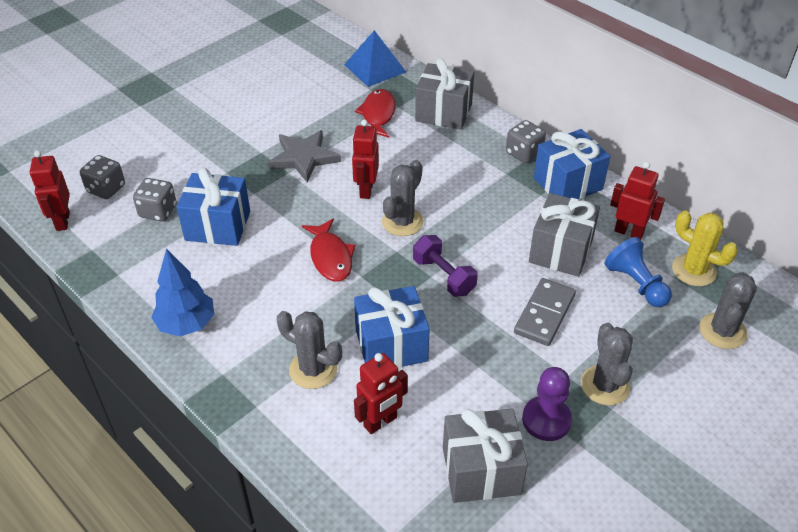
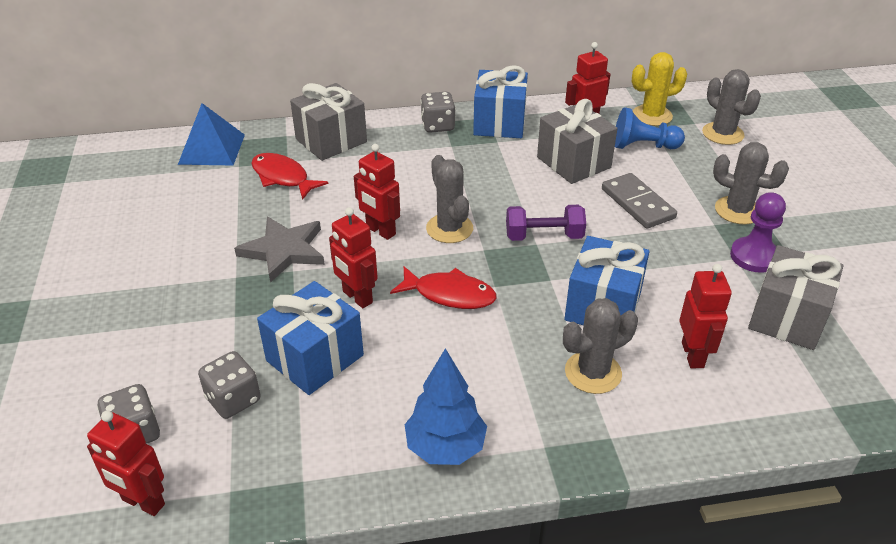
camera: 55 degrees left, 5 degrees down
(288, 214) = (357, 297): none -> red robot

